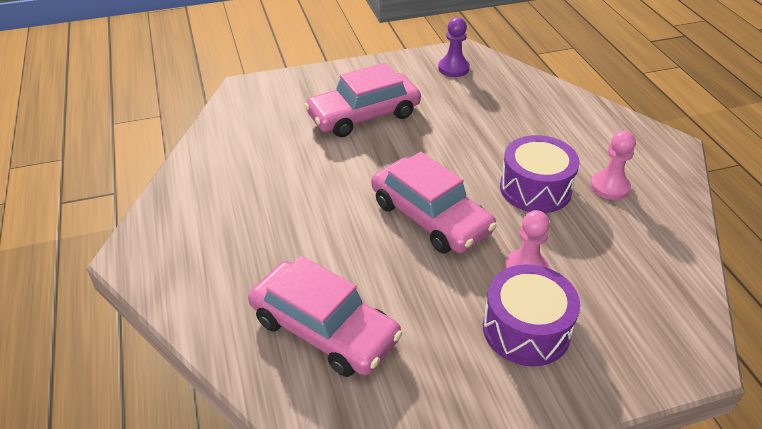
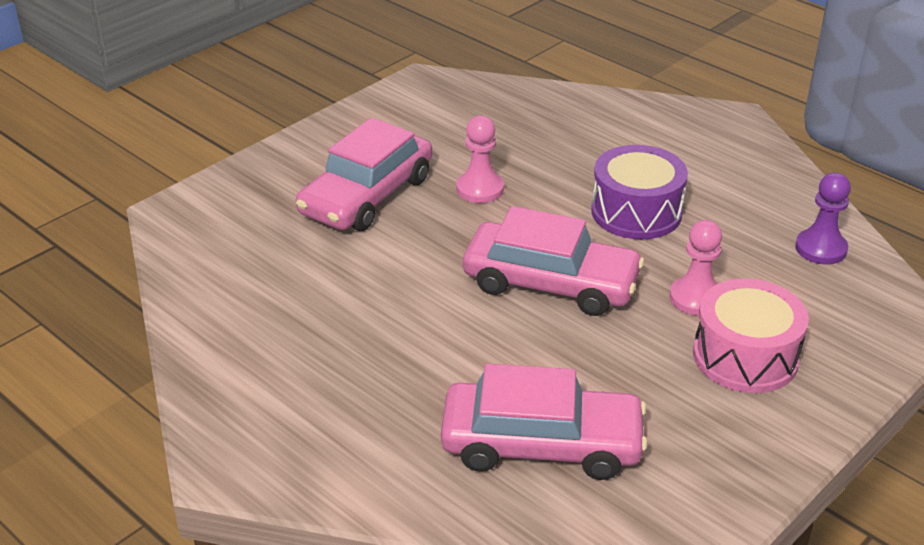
camera: 30 degrees left, 5 degrees down
(453, 68) = (427, 105): purple pawn -> purple pawn (821, 249)
(526, 329) = (745, 357): purple drum -> pink drum
(609, 187) = (709, 183): pink pawn -> pink pawn (480, 189)

